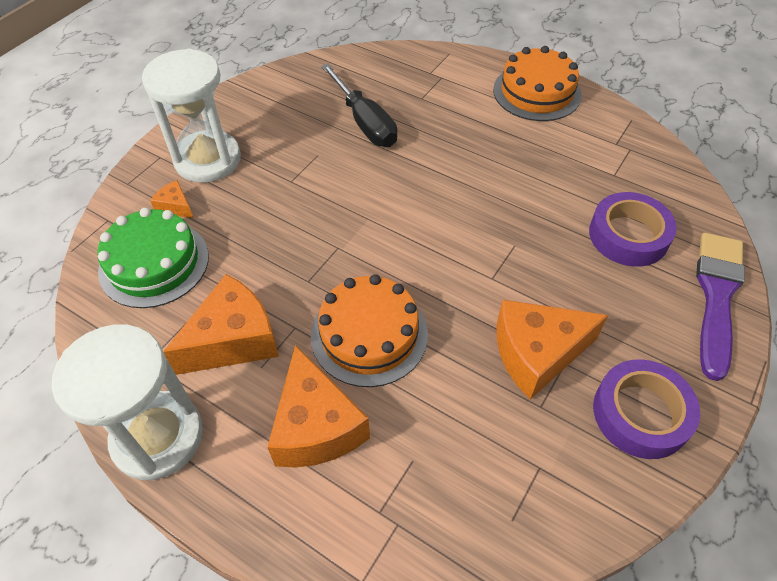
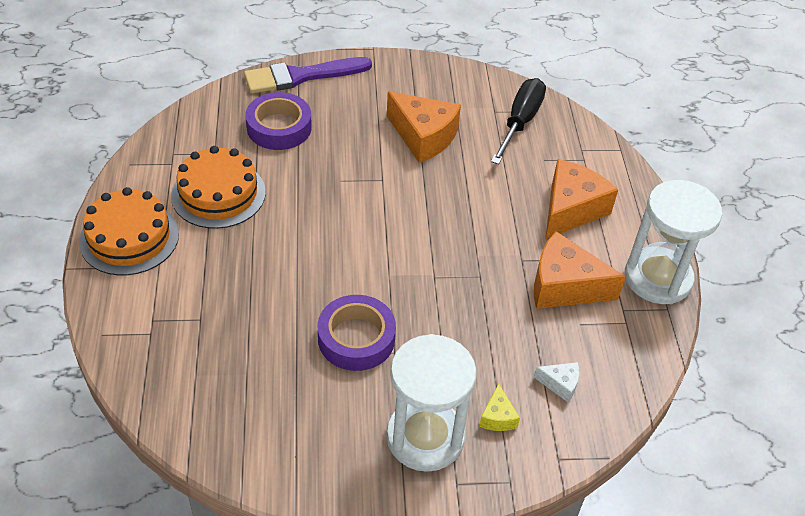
camera: 130 degrees left, 5 degrees down
(154, 263) = (560, 384): green cake -> white cheese
(175, 206) = (497, 417): orange cheese -> yellow cheese
(365, 122) = (272, 343): black screwdriver -> black screwdriver (520, 122)
(369, 334) = (488, 219): orange cake -> orange cake (218, 194)
(640, 413) = (422, 85): purple tape -> purple tape (356, 338)

